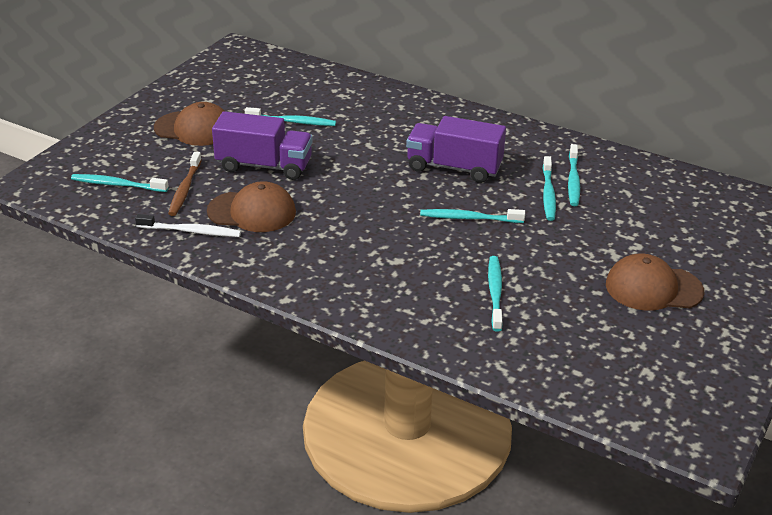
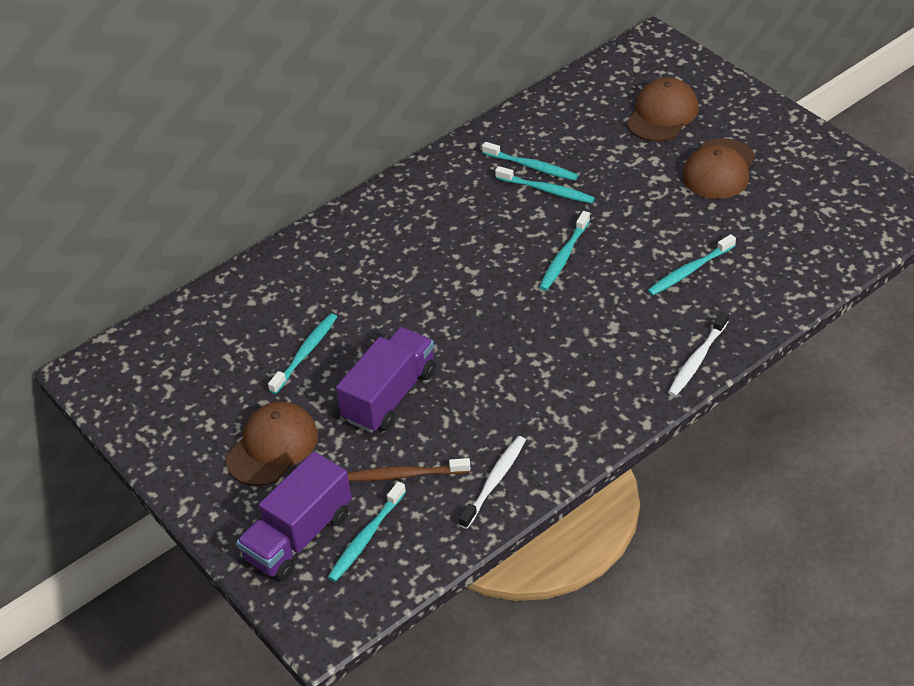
camera: 65 degrees left, 10 degrees up
(185, 189) = (406, 475): brown toothbrush -> brown toothbrush turned 150 degrees clockwise
(252, 212) = (479, 422): brown cap -> brown cap (662, 114)
(379, 316) = (697, 359): none -> white toothbrush
(454, 167) = (468, 244): purple truck -> purple truck (298, 536)
(495, 292) = (689, 271): turquoise toothbrush -> turquoise toothbrush turned 60 degrees counterclockwise

